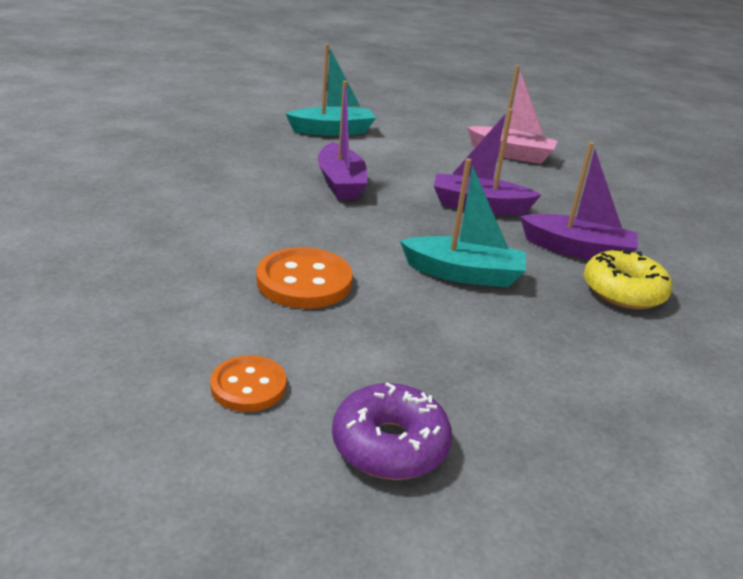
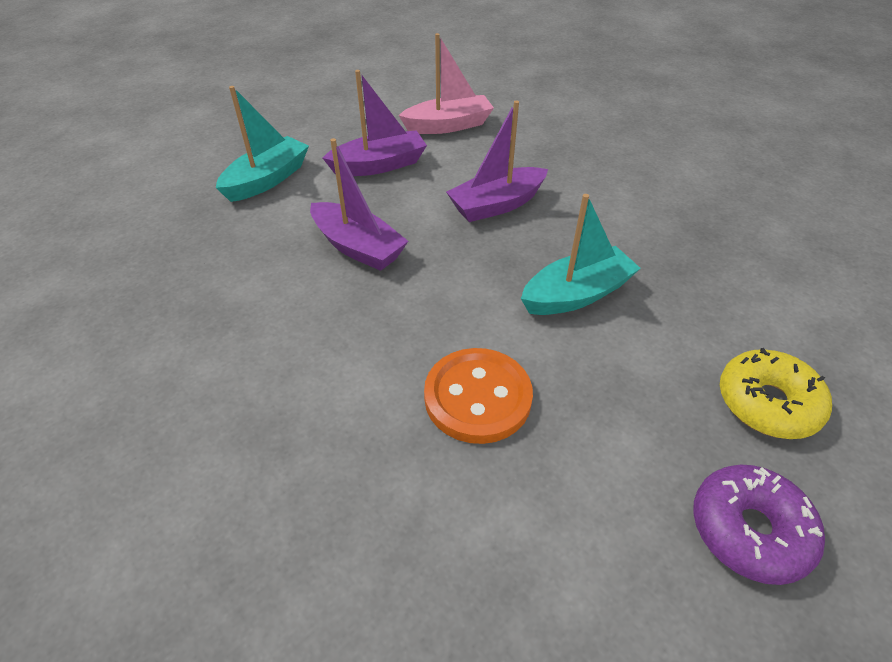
camera: 35 degrees left, 15 degrees up
(248, 386) = (589, 564): orange button -> none
(577, 250) = (614, 211): purple boat -> purple boat (379, 165)
(623, 291) = (687, 237): yellow donut -> yellow donut (767, 403)

